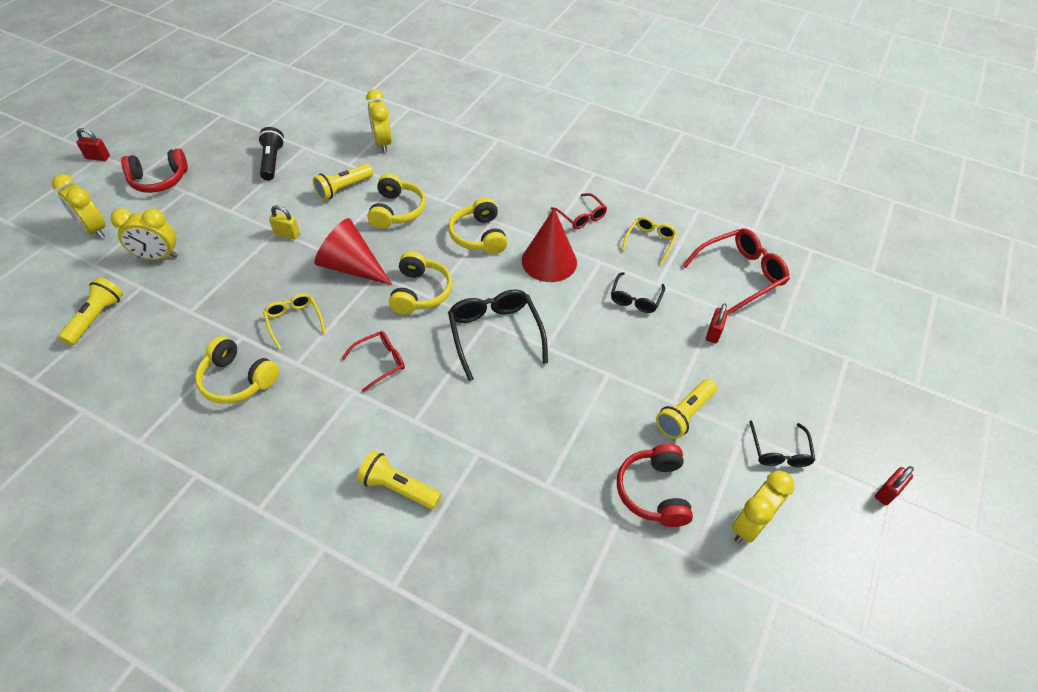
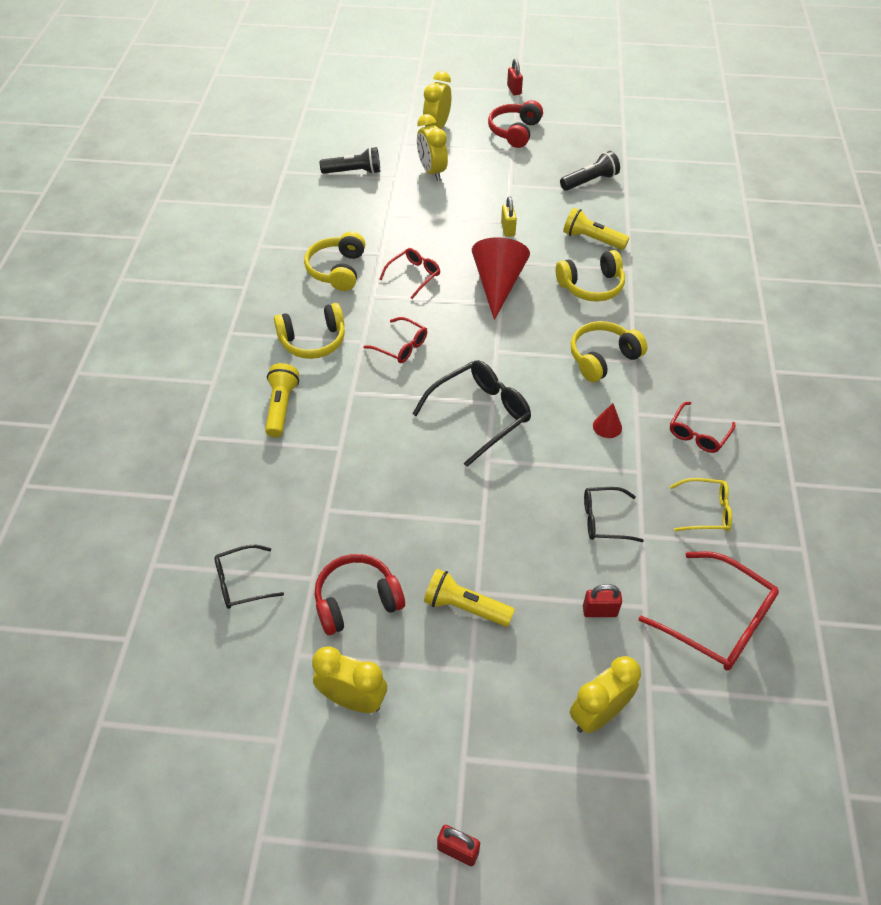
camera: 70 degrees right, 0 degrees up
(96, 318) = (354, 172): yellow flashlight -> black flashlight
(159, 180) = (514, 132): red headphones -> red headphones turned 60 degrees clockwise
(294, 321) = (414, 275): yellow glasses -> red glasses
(382, 143) = (678, 239): yellow clock -> yellow clock (598, 714)
(420, 292) = (498, 342): yellow headphones -> yellow headphones (313, 341)
(549, 261) = (607, 426): red cone -> red cone, size x0.44
(779, 451) = (461, 715): black glasses -> black glasses (241, 582)

